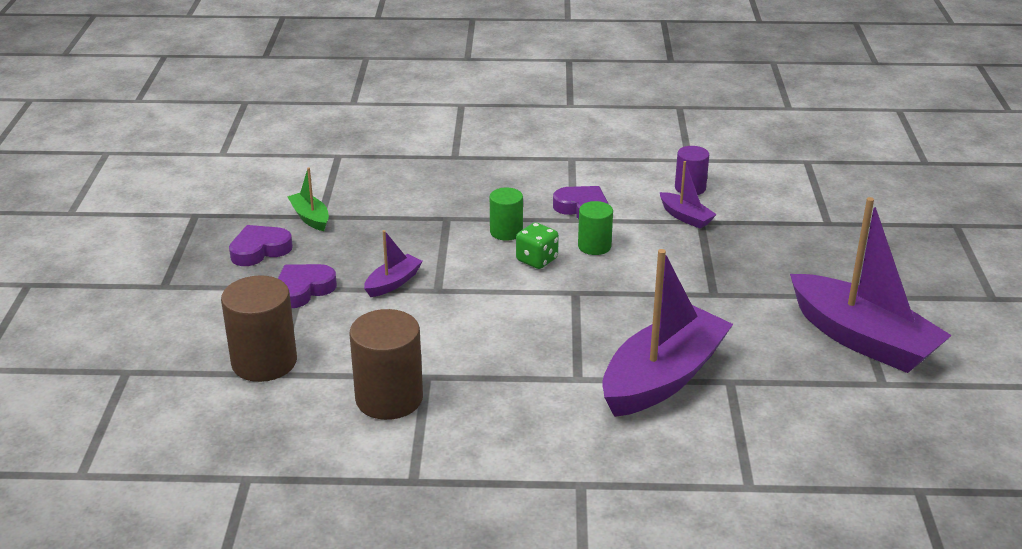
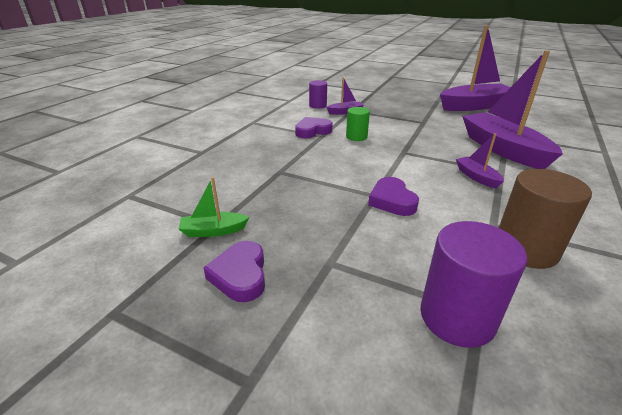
camera: 65 degrees left, 0 degrees up
(264, 362) = (457, 317): brown cylinder -> purple cylinder
(303, 290) = (334, 261): purple heart -> purple heart (392, 201)
(393, 283) = (353, 211): purple boat -> purple boat (476, 177)
(506, 232) = (318, 156): green cylinder -> none
(537, 260) = (359, 155): green dice -> none

